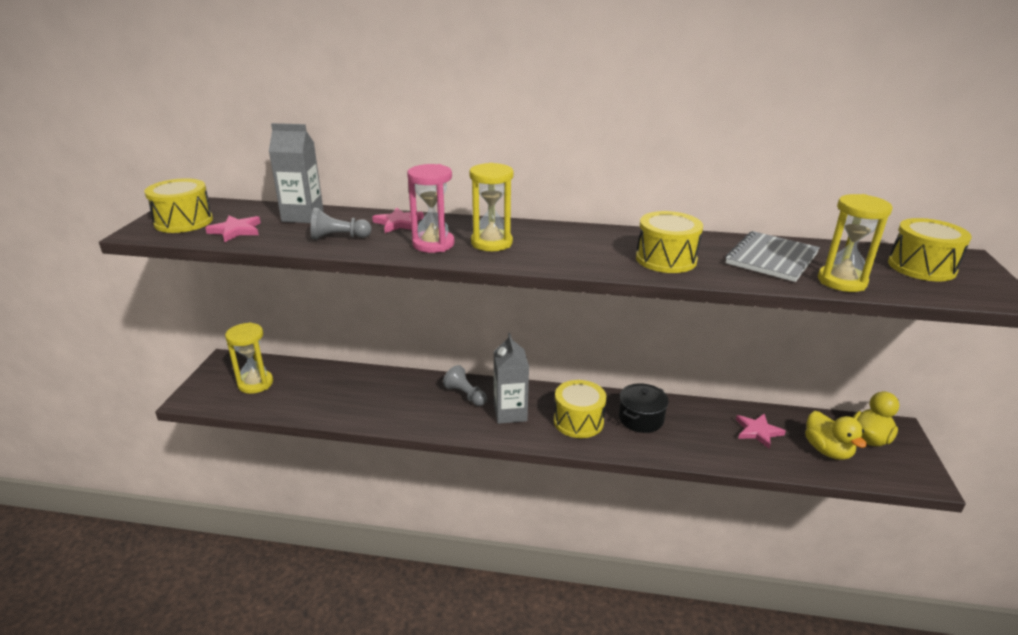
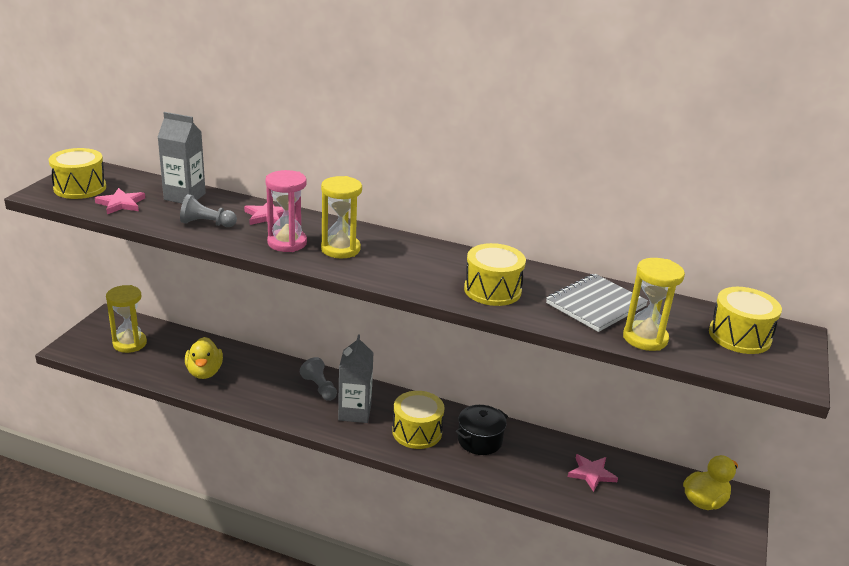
camera: 10 degrees right, 0 degrees up
(827, 450) = (652, 505): yellow duck -> yellow duck (204, 372)

